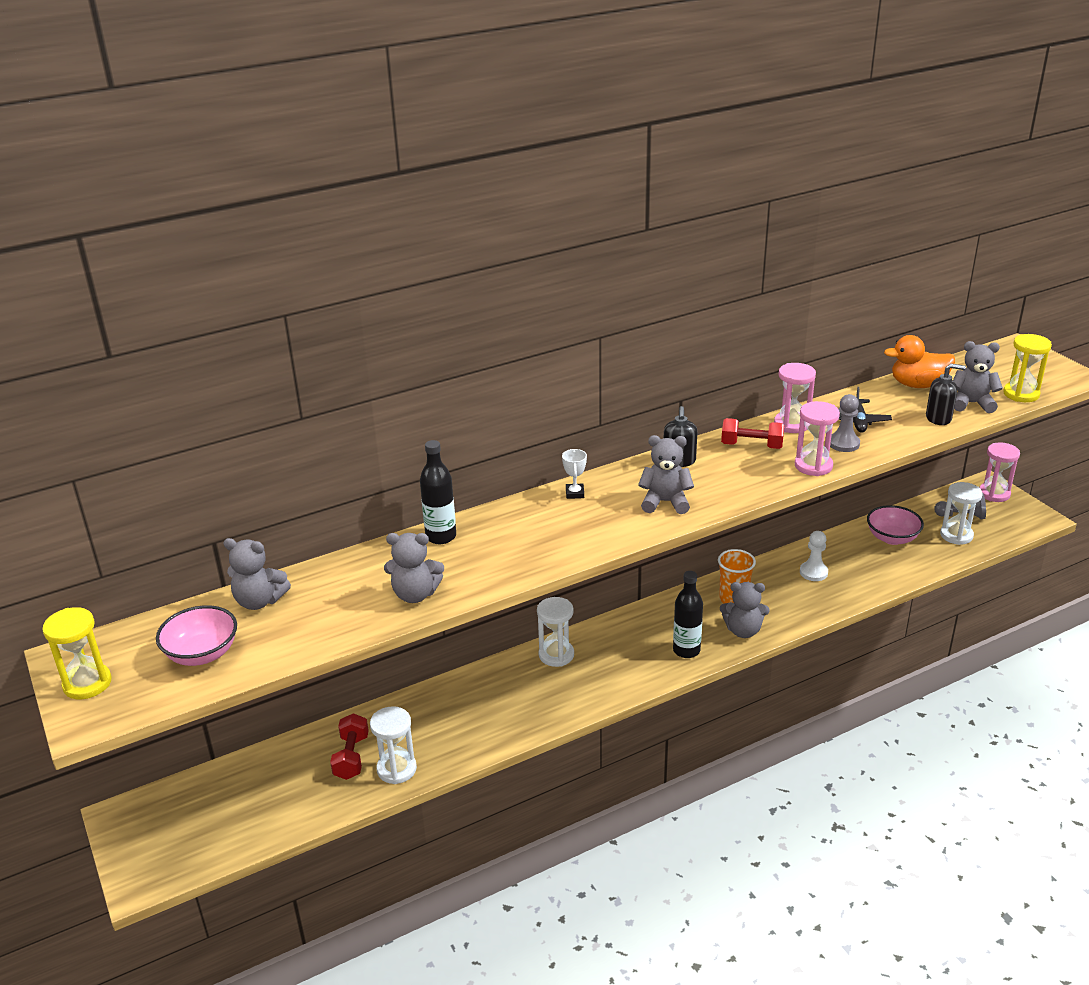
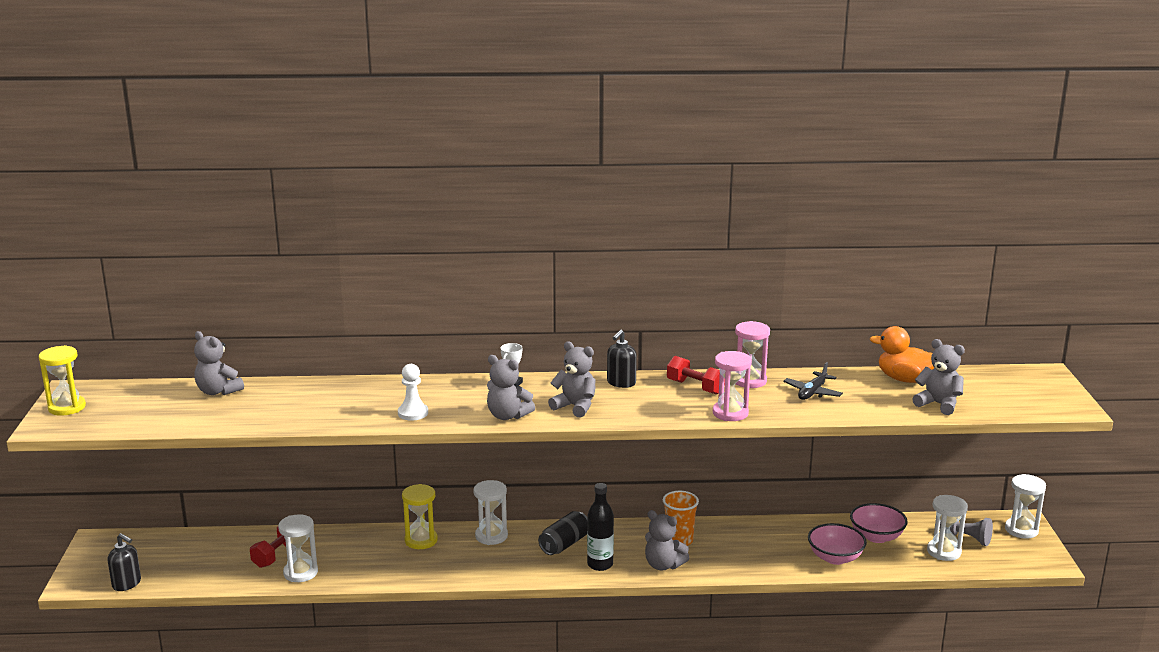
camera: 25 degrees right, 10 degrees down
(202, 654) = (150, 411): pink bowl -> pink bowl (835, 558)
(415, 594) = (323, 415): grey teddy bear -> grey teddy bear (508, 416)
(441, 536) = (381, 385): black bottle -> none
(634, 639) = (564, 544): none -> black can
(813, 572) = (772, 541): white pawn -> white pawn (413, 413)
(843, 443) = (778, 404): grey pawn -> none
(938, 418) = (891, 407): black soap dispenser -> black soap dispenser (127, 584)
(994, 494) = (1021, 530): pink hourglass -> white hourglass
(1021, 394) = (998, 408): yellow hourglass -> yellow hourglass (421, 540)

